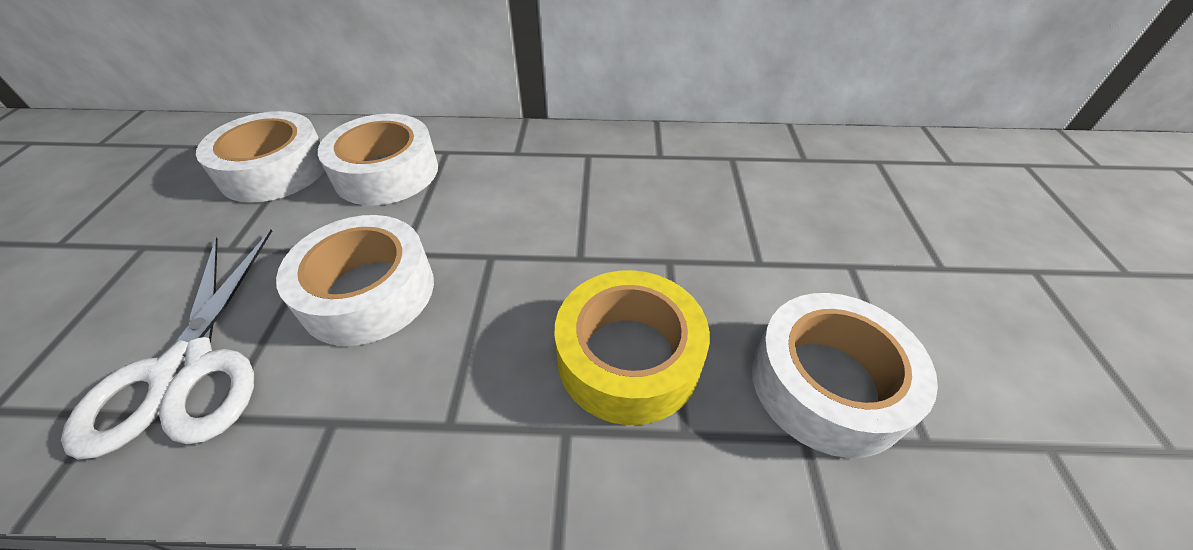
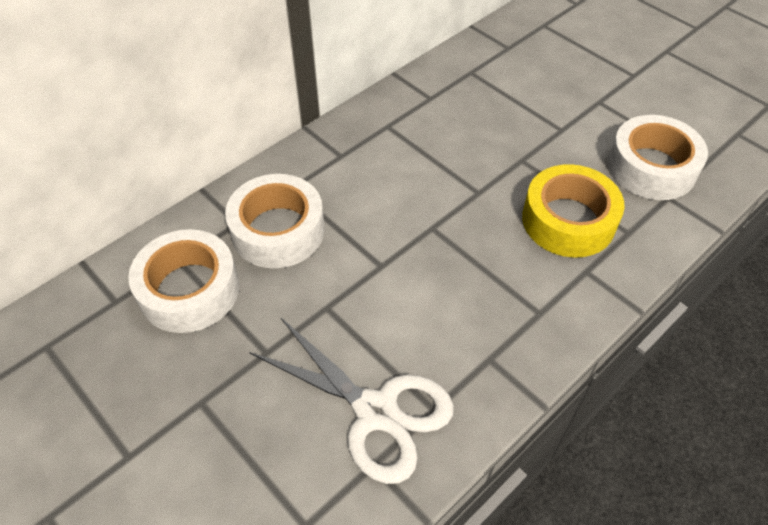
camera: 45 degrees left, 5 degrees up
(368, 292) = (400, 298): white tape -> none

